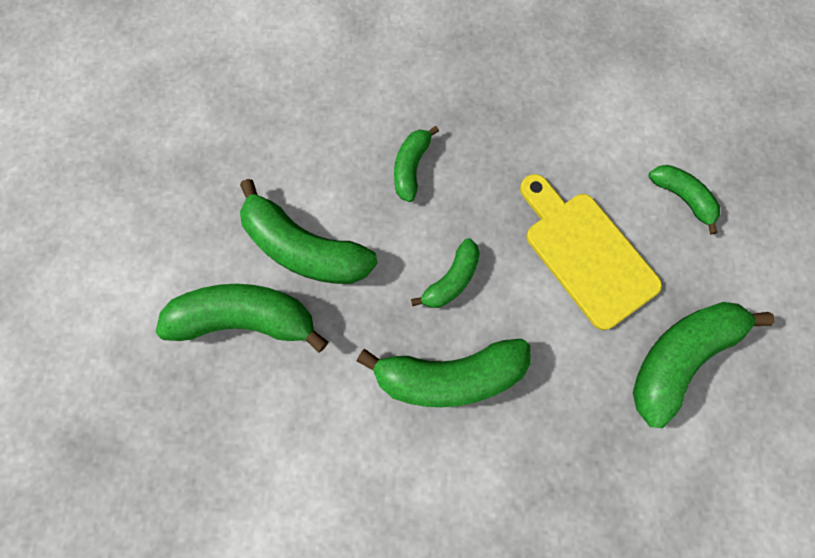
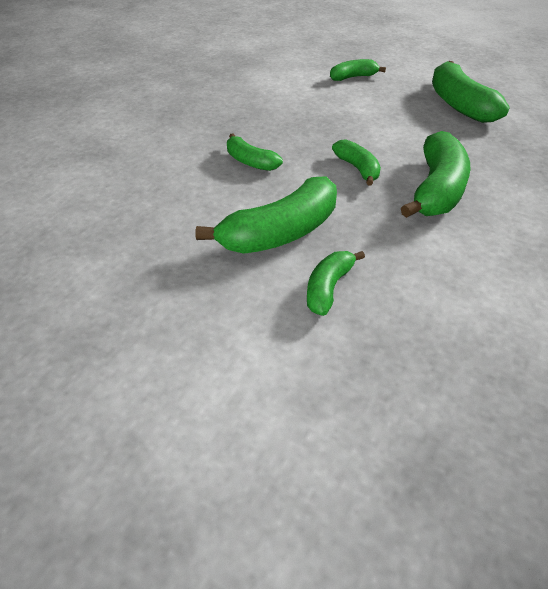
camera: 65 degrees left, 30 degrees down
(246, 319) = (328, 288): green banana -> green banana, size x0.56
(586, 253) = (370, 114): yellow cutting board -> none

